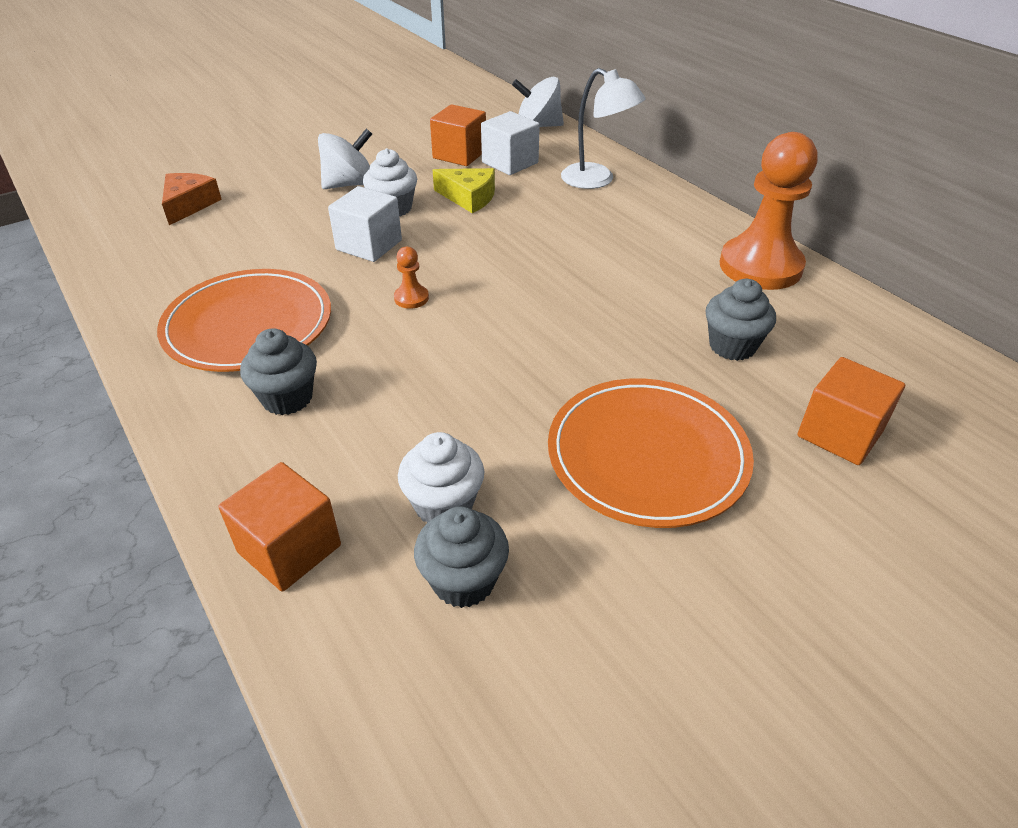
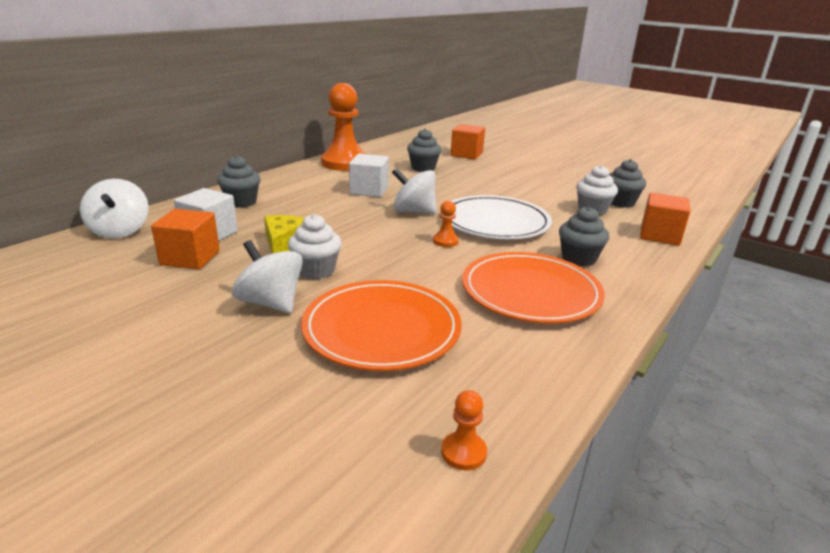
camera: 110 degrees left, 15 degrees down
(105, 233) = (463, 452): none -> orange pawn
(189, 205) = (358, 405): orange cheese -> none
(369, 245) = (386, 269): white cube -> white cube (369, 190)
(448, 358) = (495, 222): none -> white plate
(521, 293) = (413, 211): none -> white spinning top
(597, 180) = (241, 202): white lamp -> grey cupcake
(647, 455) = (515, 179): orange plate -> orange plate (381, 329)

